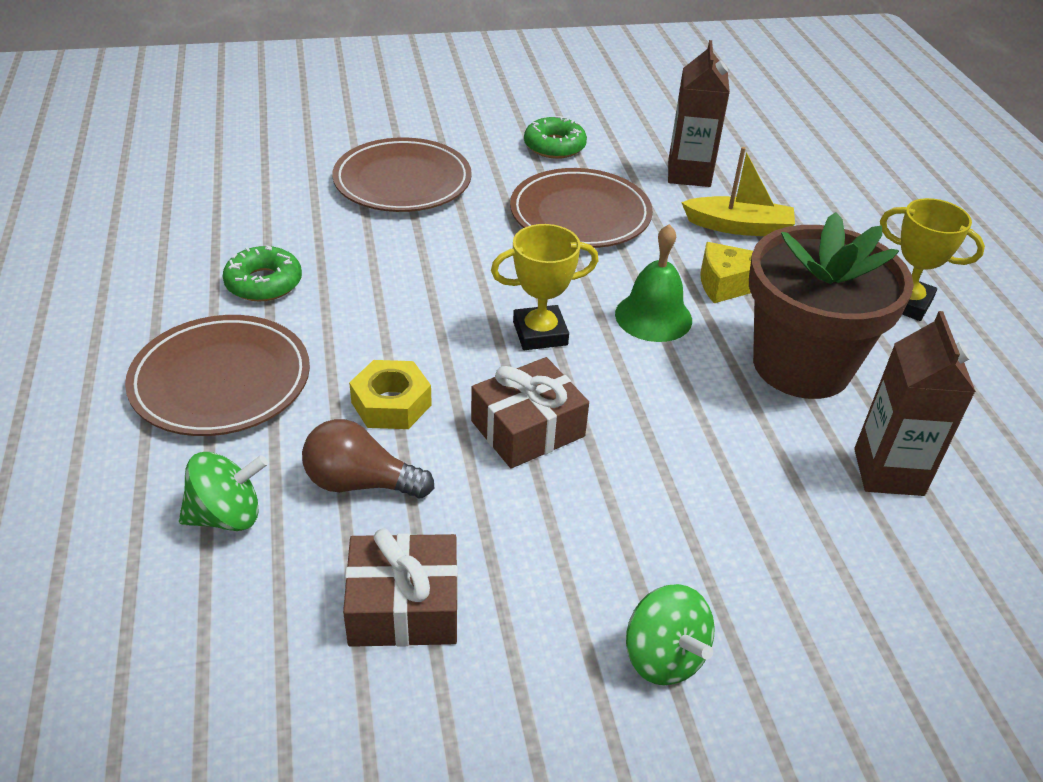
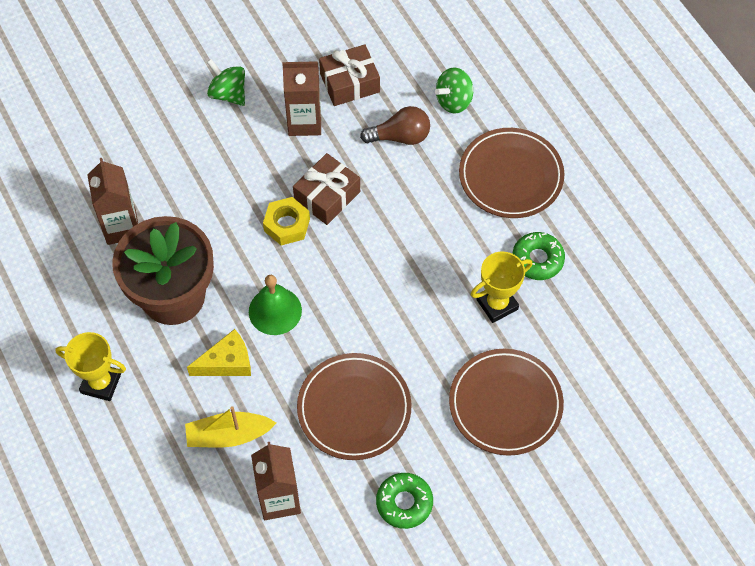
camera: 165 degrees right, 20 degrees up
(391, 404) = (409, 190): yellow nut -> yellow nut (287, 225)
(523, 555) = (304, 122): none -> brown carton
(540, 333) = (344, 271): yellow trophy -> yellow trophy (497, 304)

